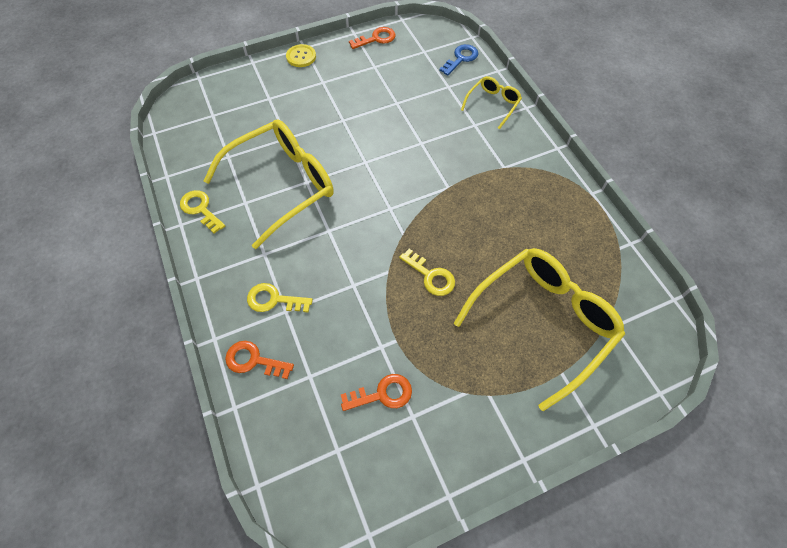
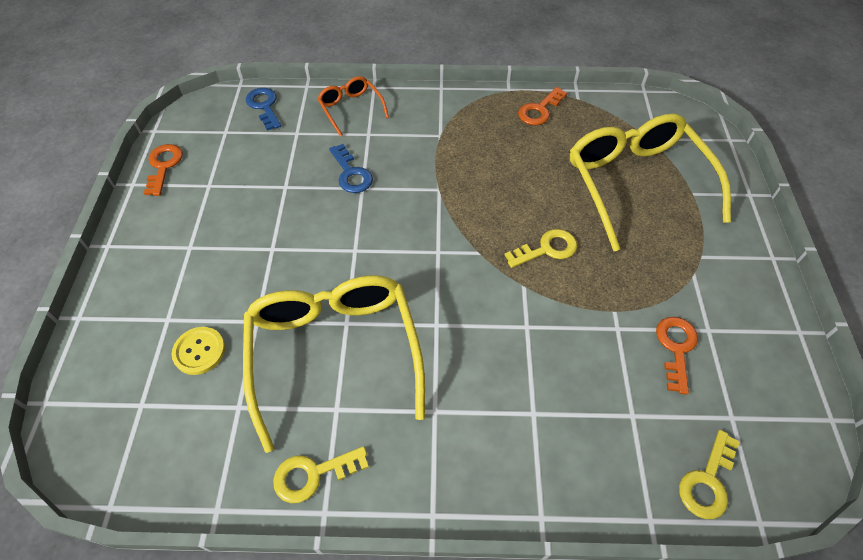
camera: 65 degrees left, 5 degrees down
(254, 360) = (591, 474): orange key -> orange key (539, 110)
(274, 300) = (511, 421): yellow key -> yellow key (707, 481)
(301, 57) = (122, 255): yellow button -> yellow button (199, 351)
(430, 131) = (351, 174): none -> blue key
(493, 104) = (351, 109): yellow glasses -> orange glasses

